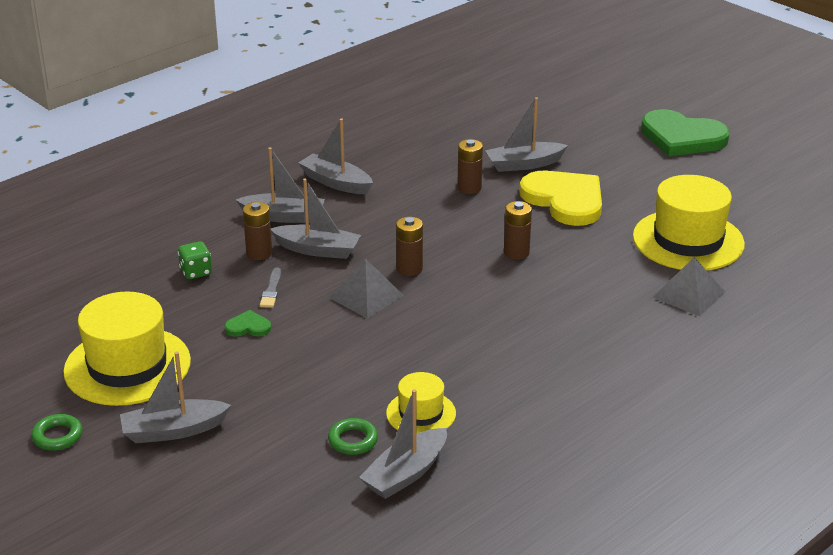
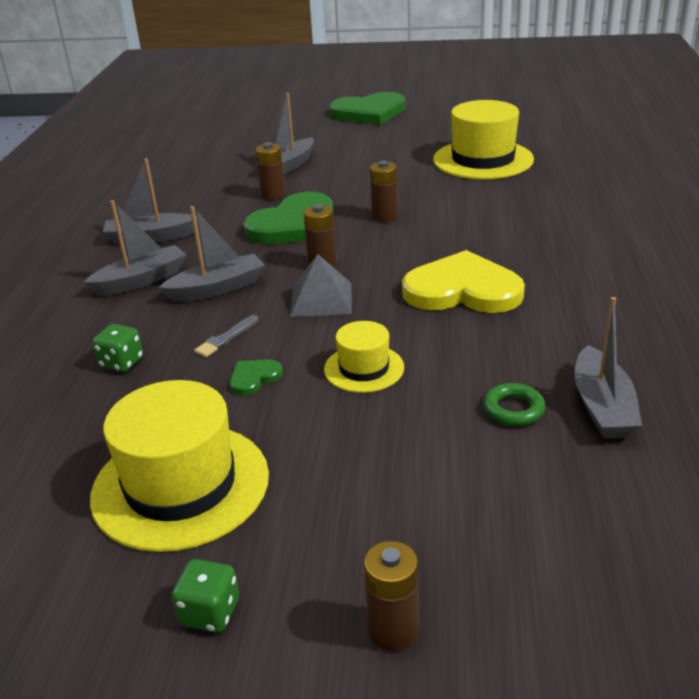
camera: 40 degrees left, 0 degrees up
(57, 436) = (210, 612): green ring -> green dice
(174, 430) = (336, 513): grey boat -> none
(259, 253) = (164, 317): brown battery -> brown battery (393, 630)
(271, 290) = (226, 338): grey brush -> grey brush turned 75 degrees clockwise
(421, 413) = (525, 355): yellow hat -> yellow hat (364, 368)
(443, 224) = (295, 225): none -> green heart
(565, 200) = (358, 173): yellow heart -> yellow heart (462, 290)
(689, 294) = (544, 186): grey pyramid -> none

